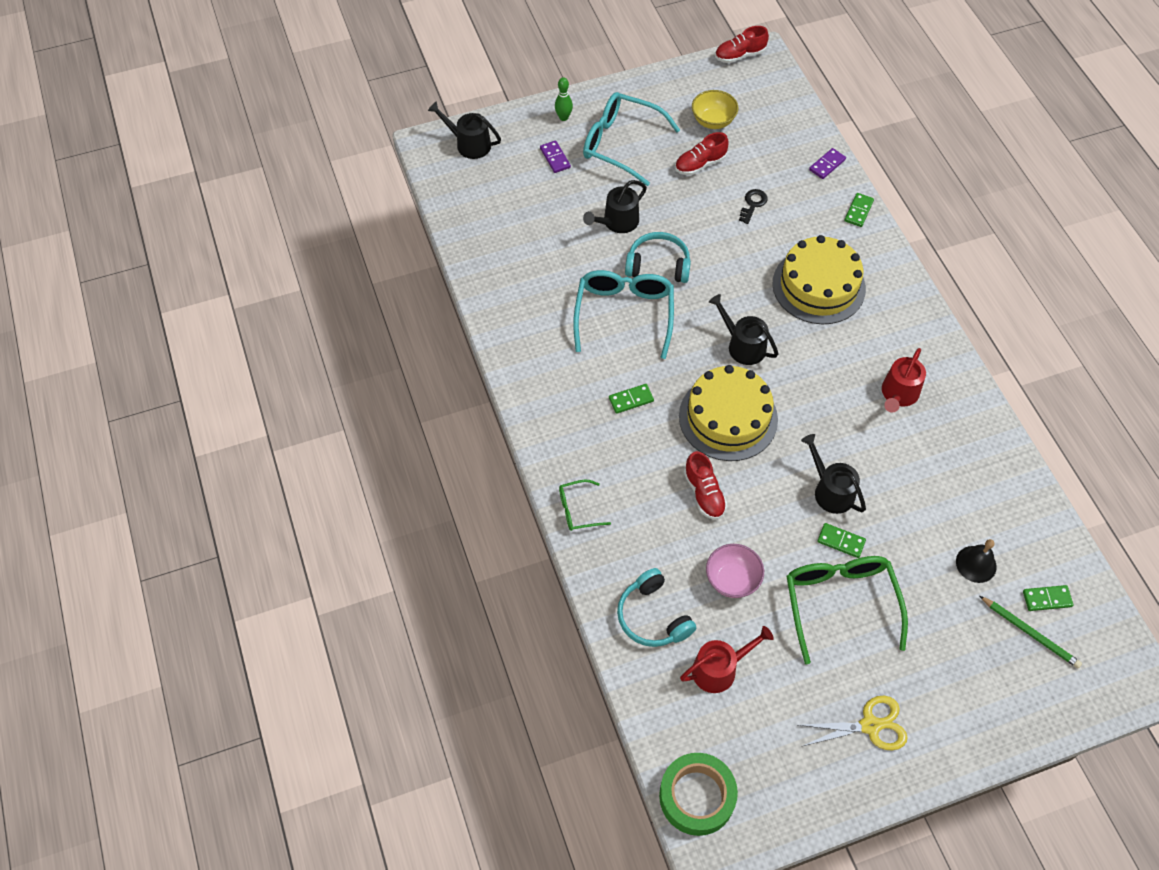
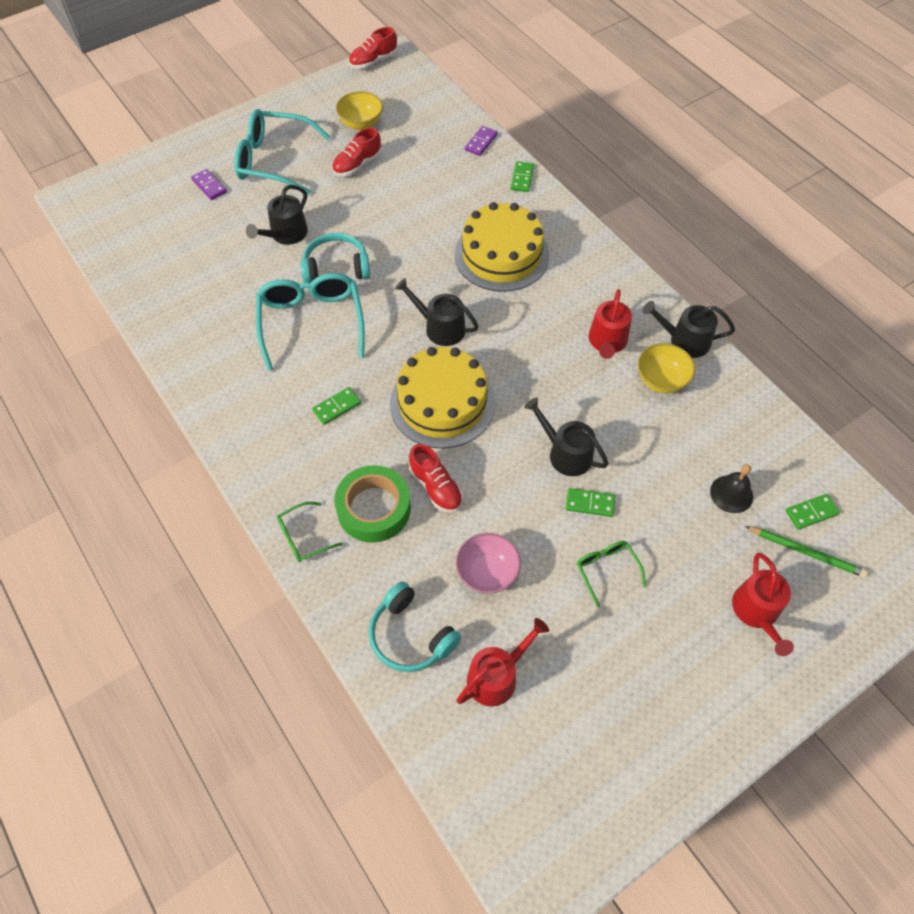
camera: 15 degrees left, 0 degrees up
(469, 144) = (117, 189): black watering can -> black watering can (684, 341)
(563, 117) = (211, 147): green bowling pin -> none
(697, 796) = (507, 834): green tape -> green tape (374, 508)
(753, 204) = (418, 191): black key -> none
(840, 604) = (607, 570): green glasses -> green glasses, size x0.49
(870, 725) = (674, 697): yellow scissors -> none
(940, 443) = (661, 380): none -> yellow bowl
(967, 673) = (757, 612): none -> red watering can

